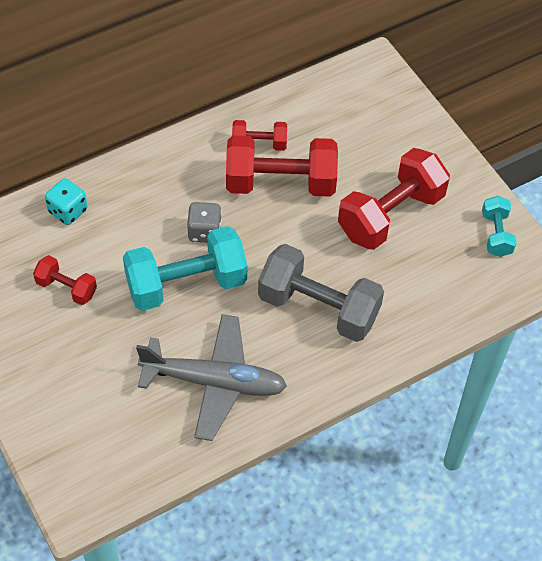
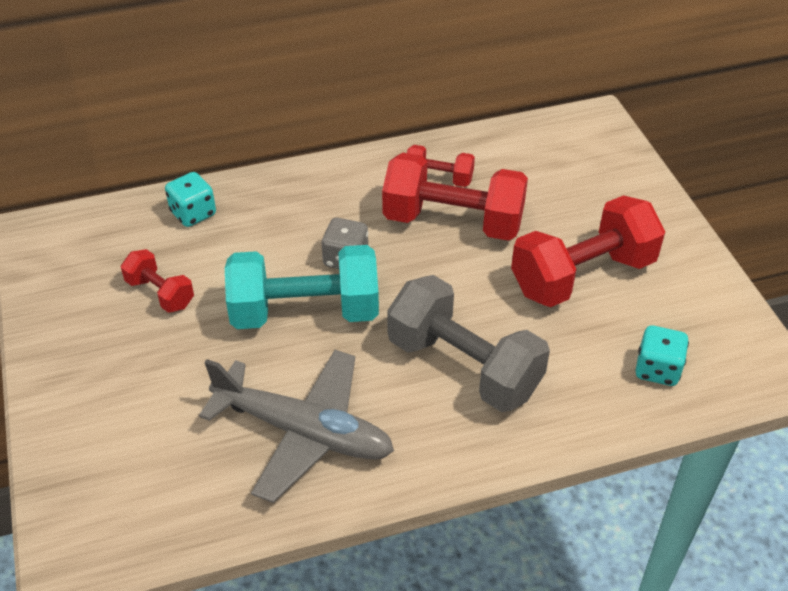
camera: 15 degrees right, 10 degrees down
(459, 284) = (657, 369): none -> turquoise dice
(496, 234) = (717, 318): turquoise dumbbell -> none

